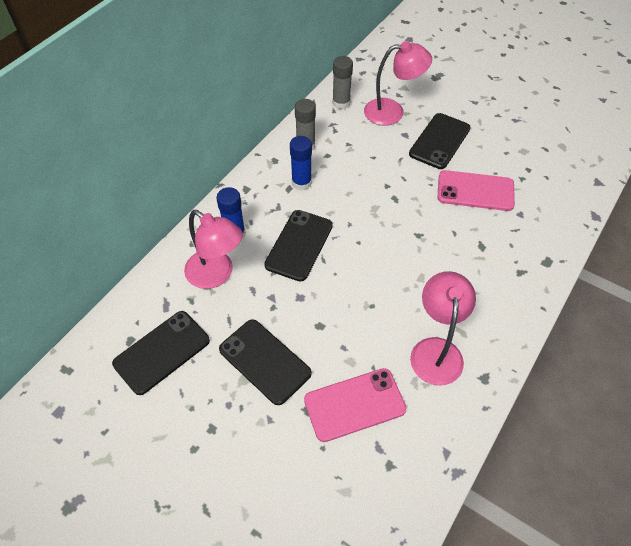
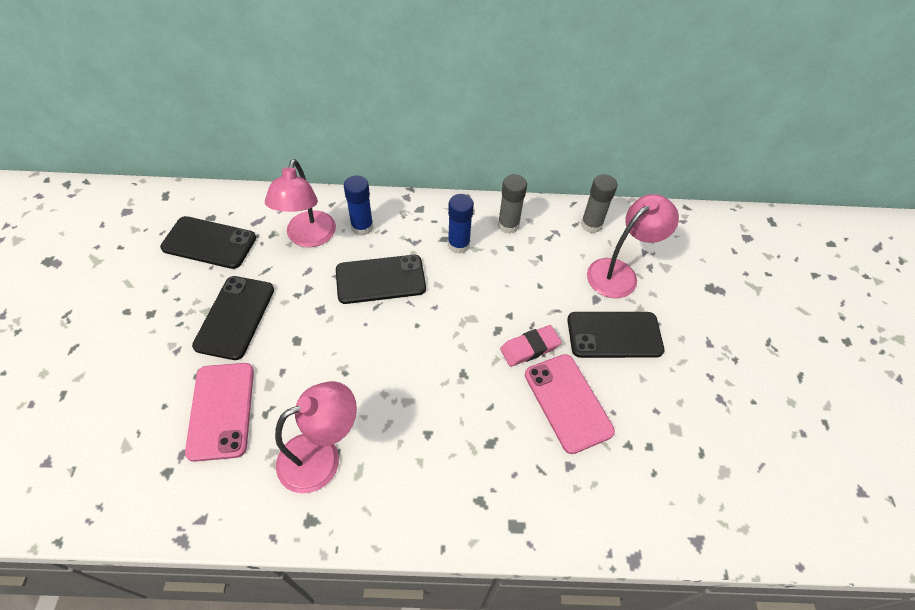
camera: 55 degrees right, 0 degrees up
(354, 404) = (221, 410): pink phone -> pink phone turned 45 degrees clockwise
(392, 111) = (619, 273): pink lamp -> pink lamp turned 90 degrees counterclockwise
(421, 188) = (529, 348): none -> pink eraser

